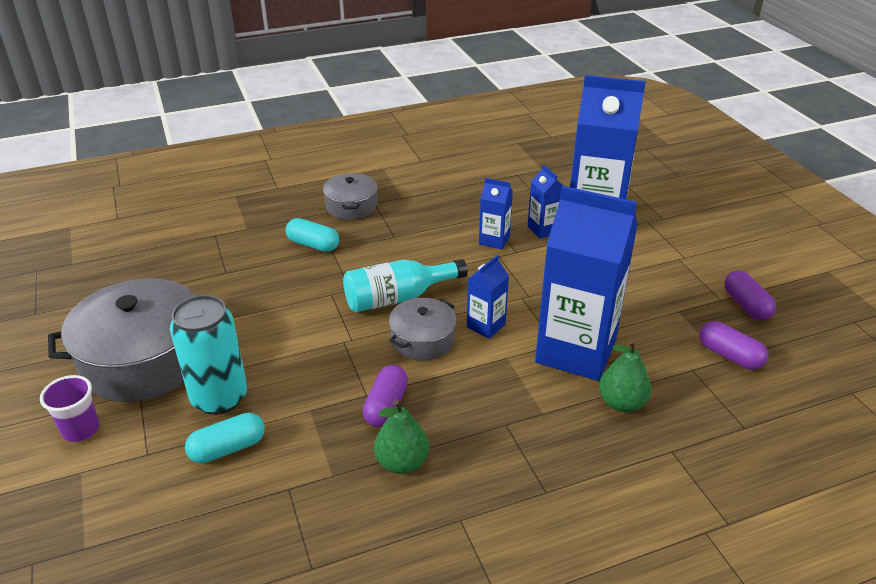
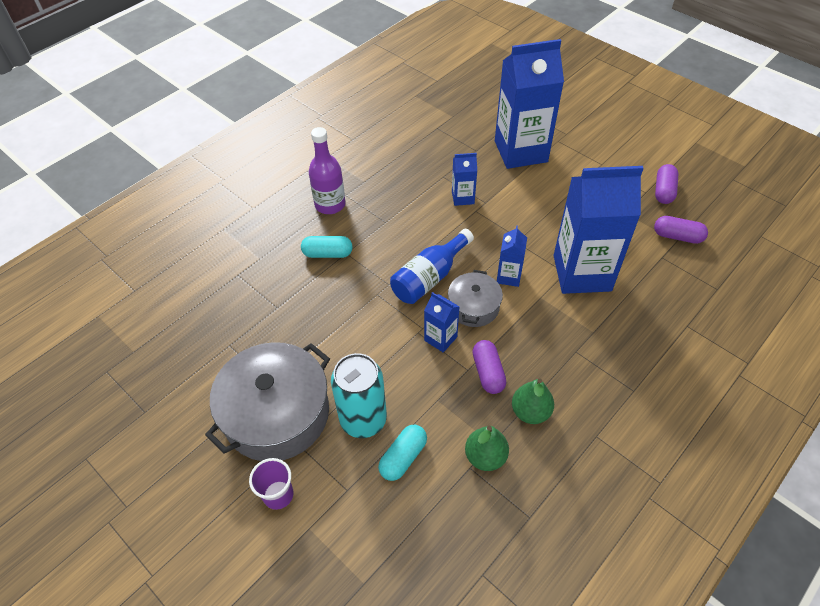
camera: 25 degrees left, 15 degrees up
(351, 206) = (330, 205): grey pot -> purple bottle
(398, 298) = (429, 277): turquoise bottle -> blue bottle
(543, 229) = (491, 174): blue carton -> blue carton (440, 338)
(621, 403) = (636, 302): green pear -> green pear (485, 457)
(746, 305) = (663, 191): purple capsule -> purple capsule turned 60 degrees clockwise

